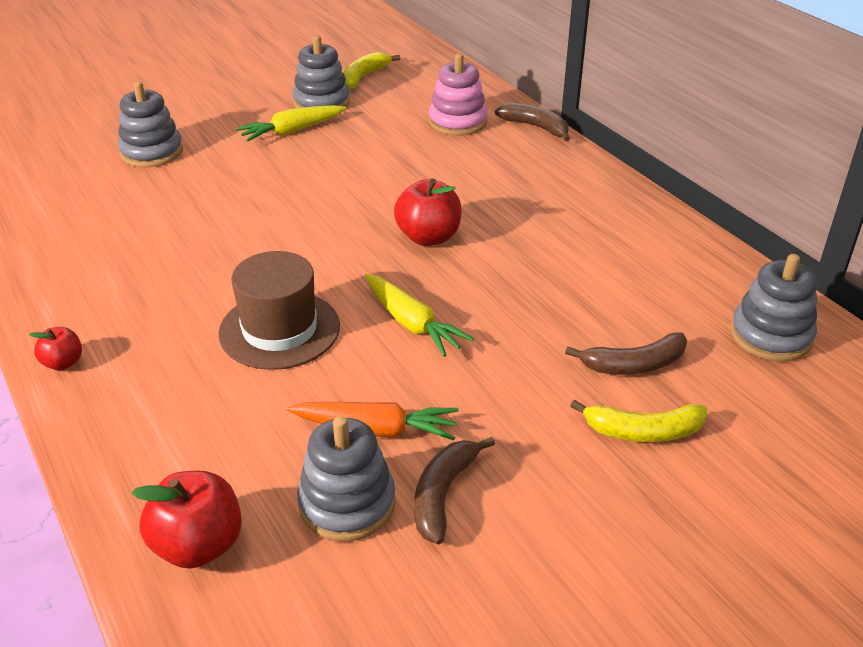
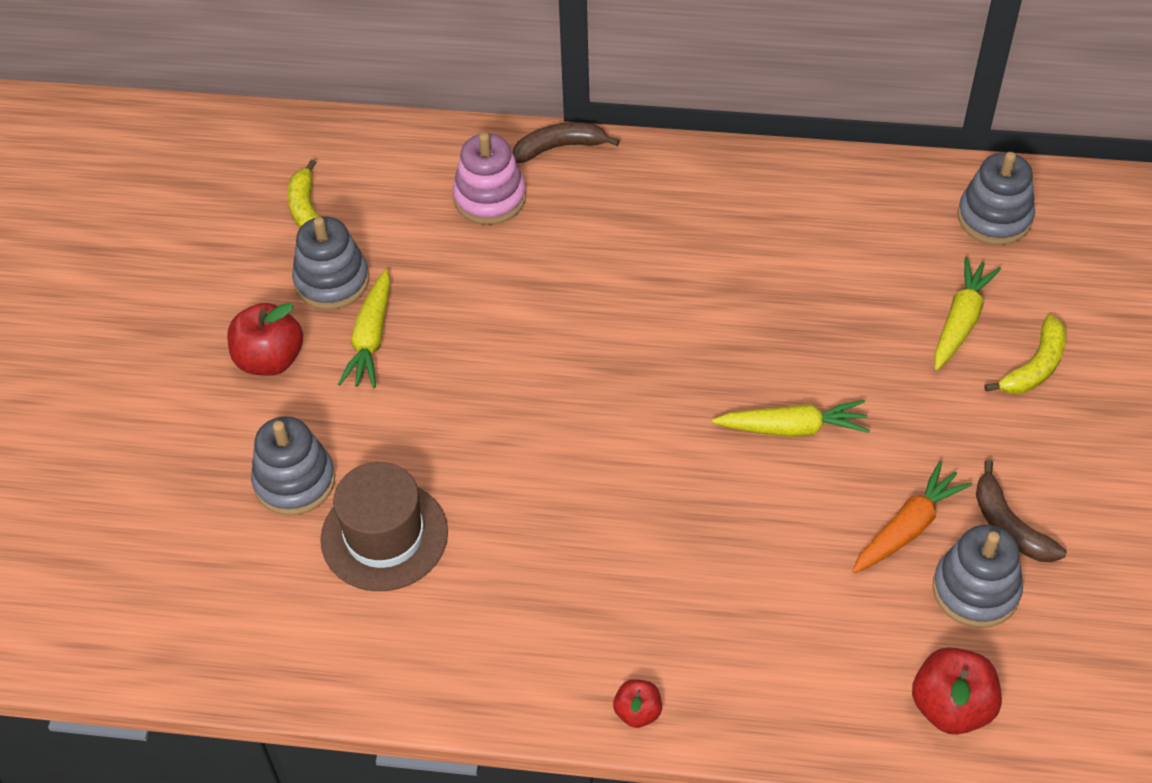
camera: 50 degrees left, 15 degrees up
(279, 330) = (723, 526): brown hat -> brown hat (384, 536)
(428, 237) = (675, 342): red apple -> red apple (270, 359)
(634, 365) = (960, 321): brown banana -> yellow carrot

